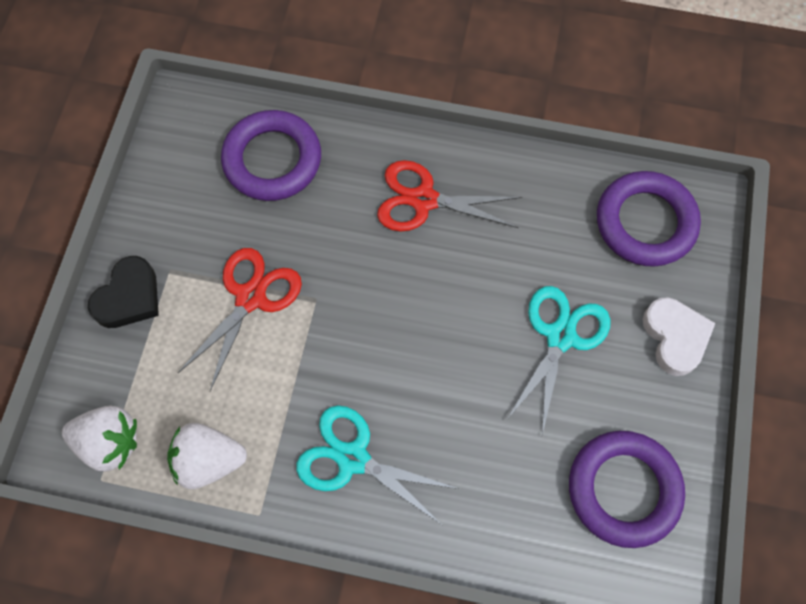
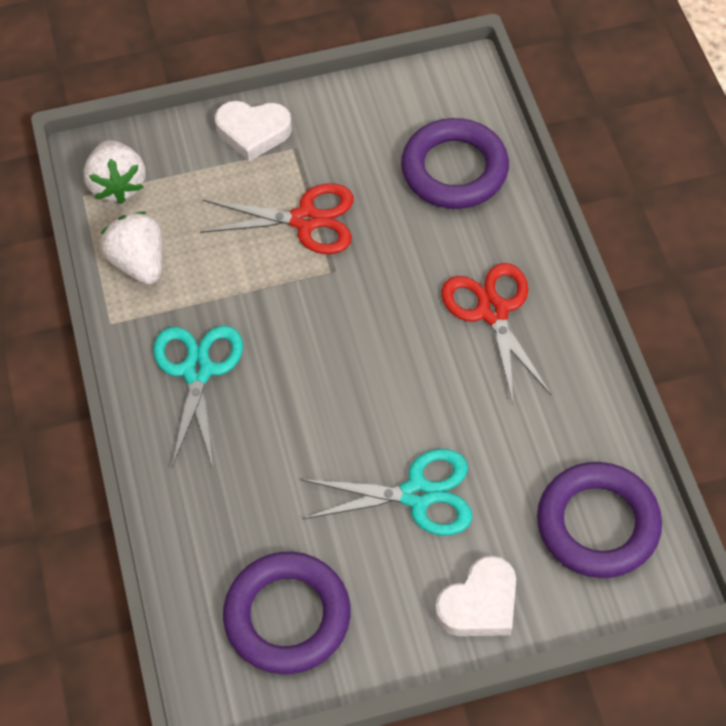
camera: 65 degrees right, 10 degrees down
(129, 297) = (253, 132): black heart -> white heart

